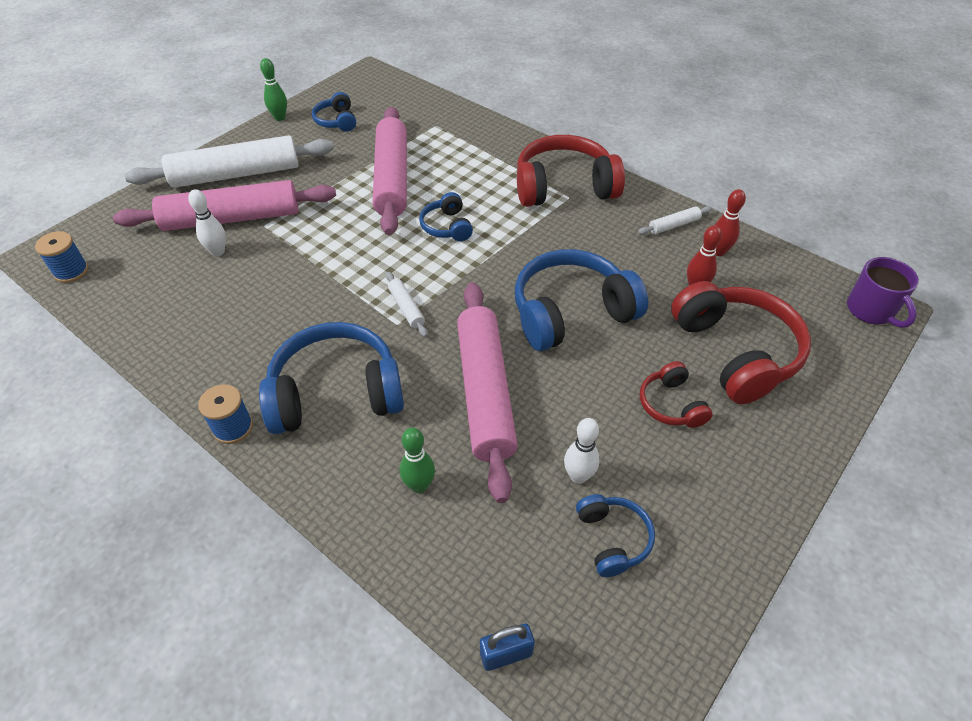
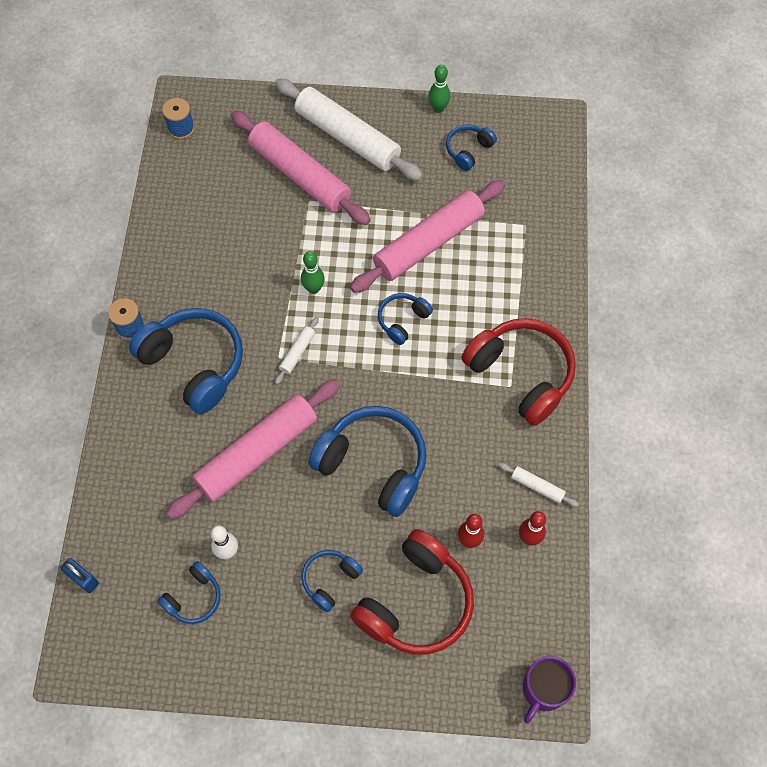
camera: 55 degrees right, 15 degrees up
(218, 252) = (262, 195): white bowling pin -> none
(419, 485) = (159, 462): green bowling pin -> green bowling pin (313, 288)
(671, 404) = (330, 580): red headphones -> blue headphones

